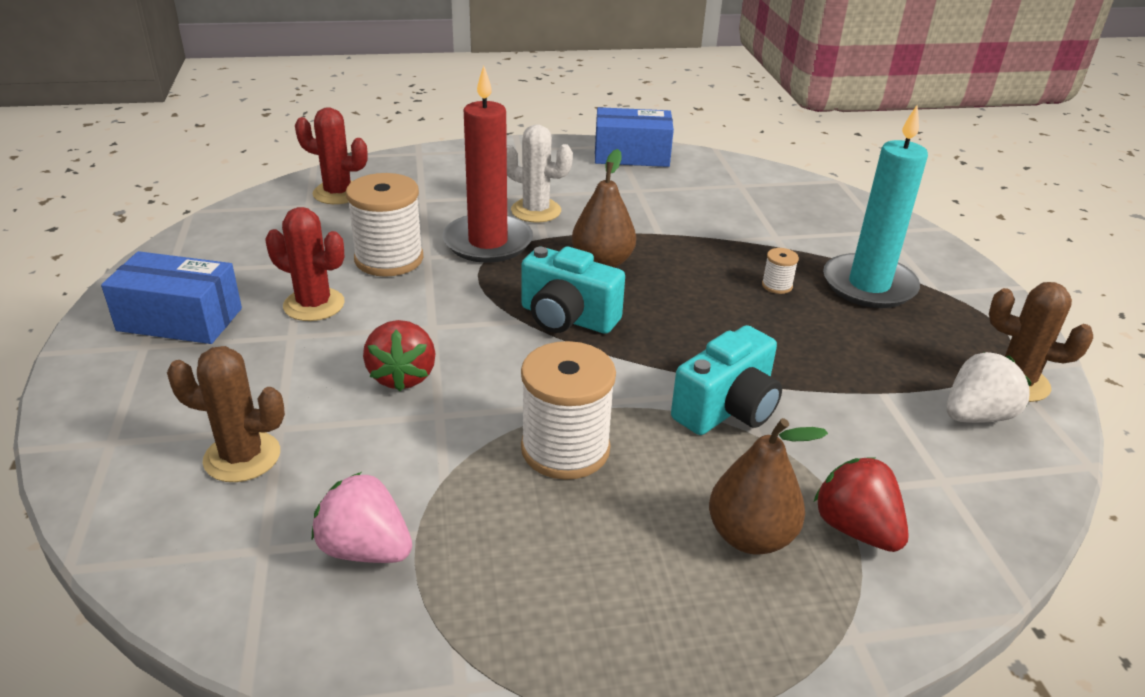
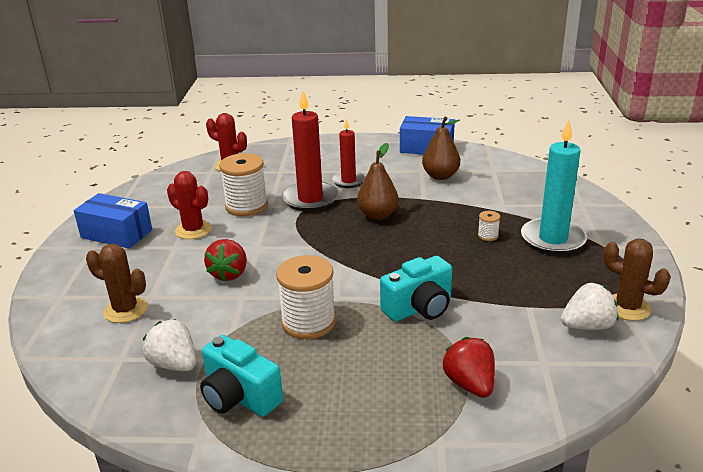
camera: 15 degrees right, 5 degrees down
(365, 549) = (174, 364): pink strawberry -> white strawberry
(536, 211) = (348, 181): white cactus -> red candle
(567, 318) = (341, 247): turquoise camera -> turquoise camera (239, 397)
(750, 536) = (400, 381): brown pear -> brown pear (440, 176)

